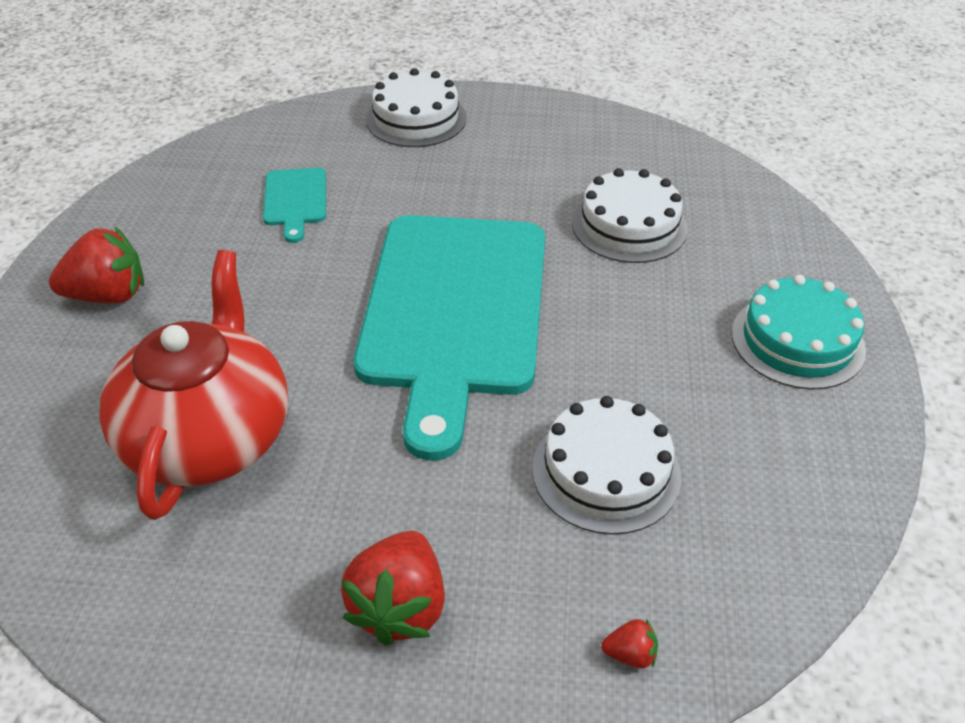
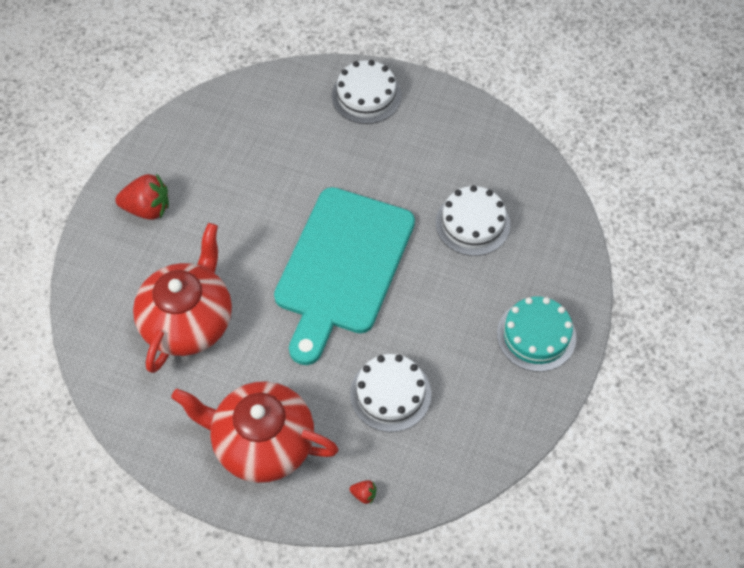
camera: 15 degrees right, 15 degrees up
(295, 200) = (270, 155): turquoise cutting board -> none
(399, 607) = (262, 442): red strawberry -> red teapot

